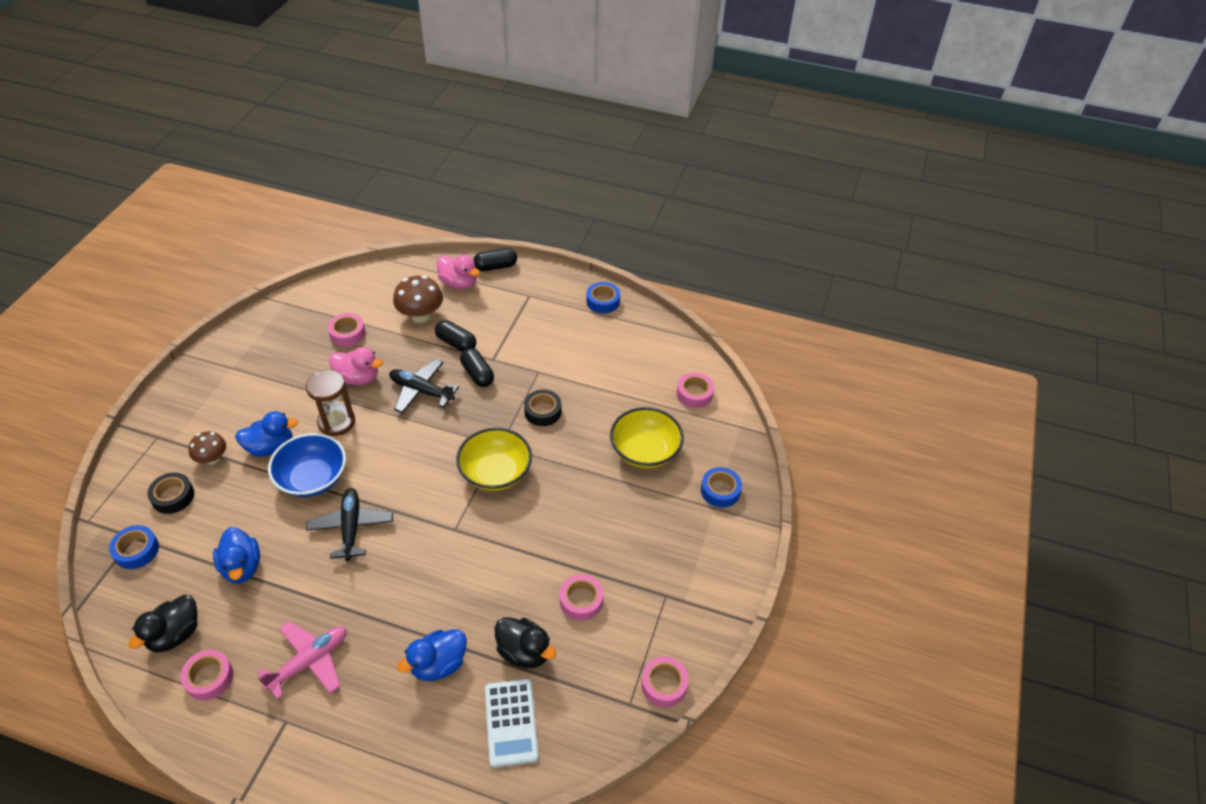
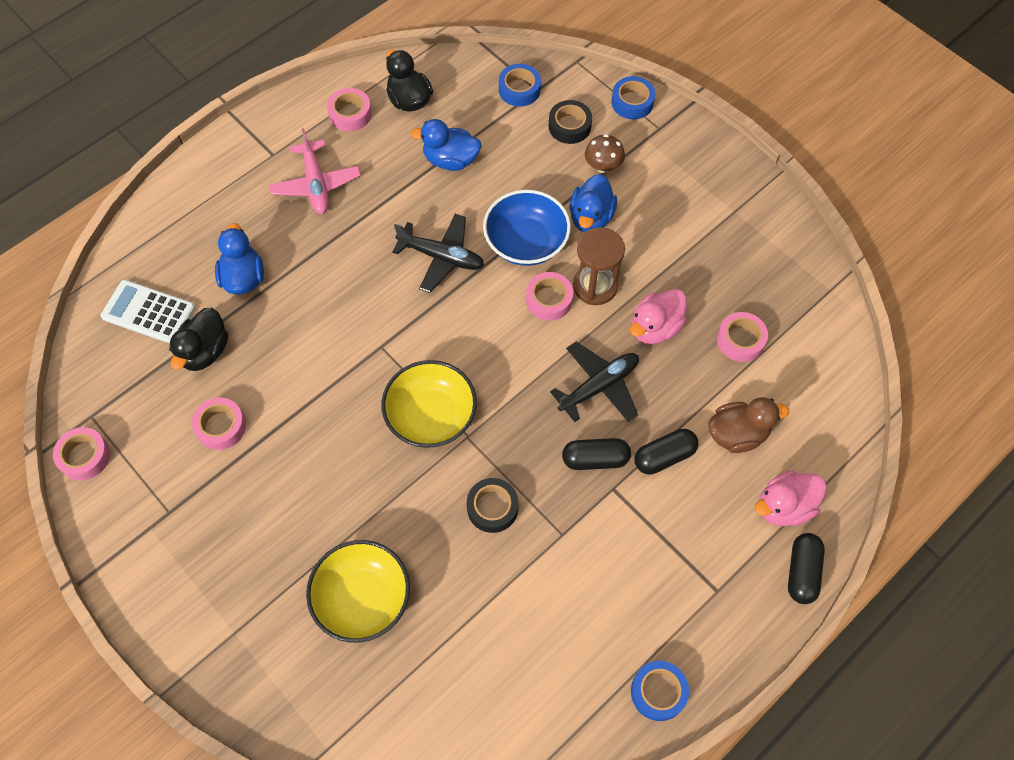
camera: 120 degrees right, 15 degrees up
(421, 315) = (737, 434): brown mushroom -> brown duck
(524, 652) = (205, 351): black duck -> black duck turned 45 degrees counterclockwise
(694, 394) = (415, 720): pink tape -> pink tape (549, 300)
(720, 491) = (251, 655): blue tape -> blue tape (632, 102)

